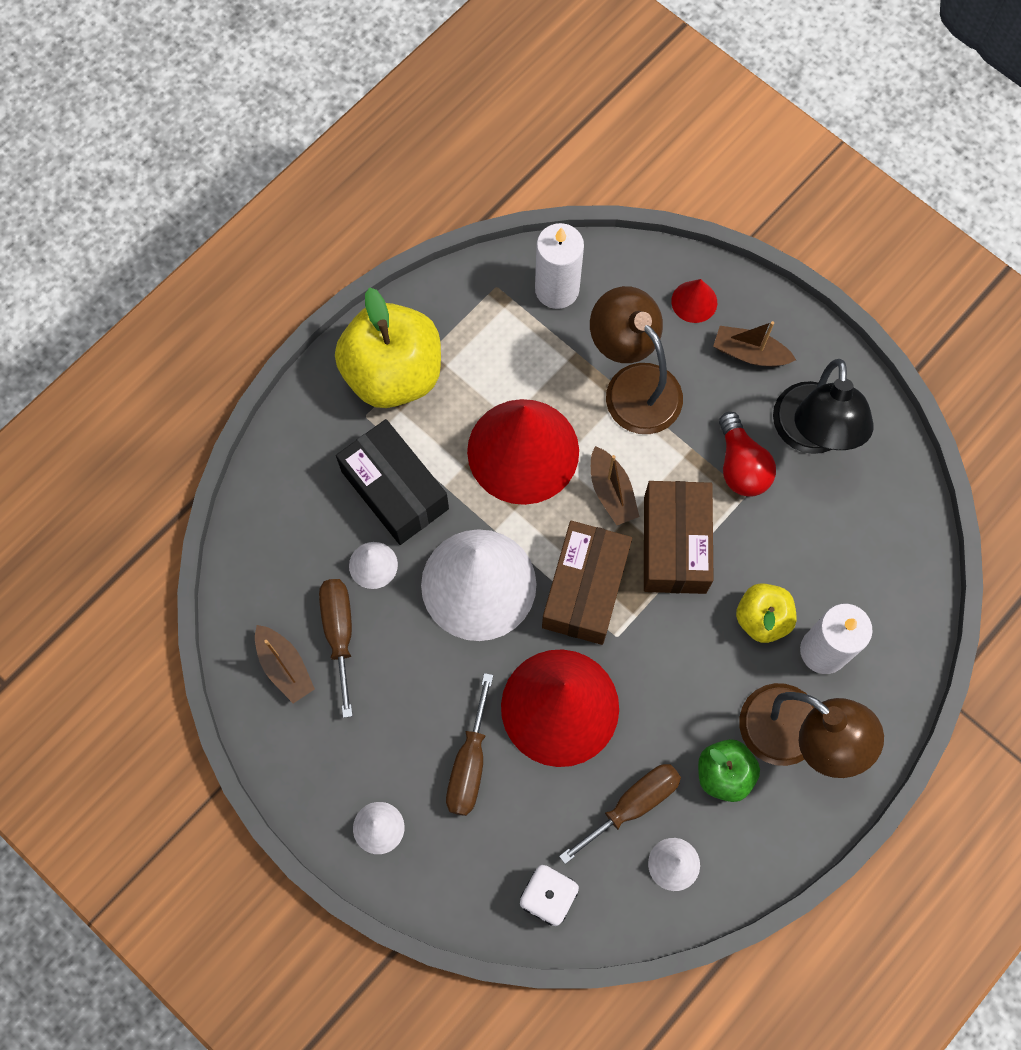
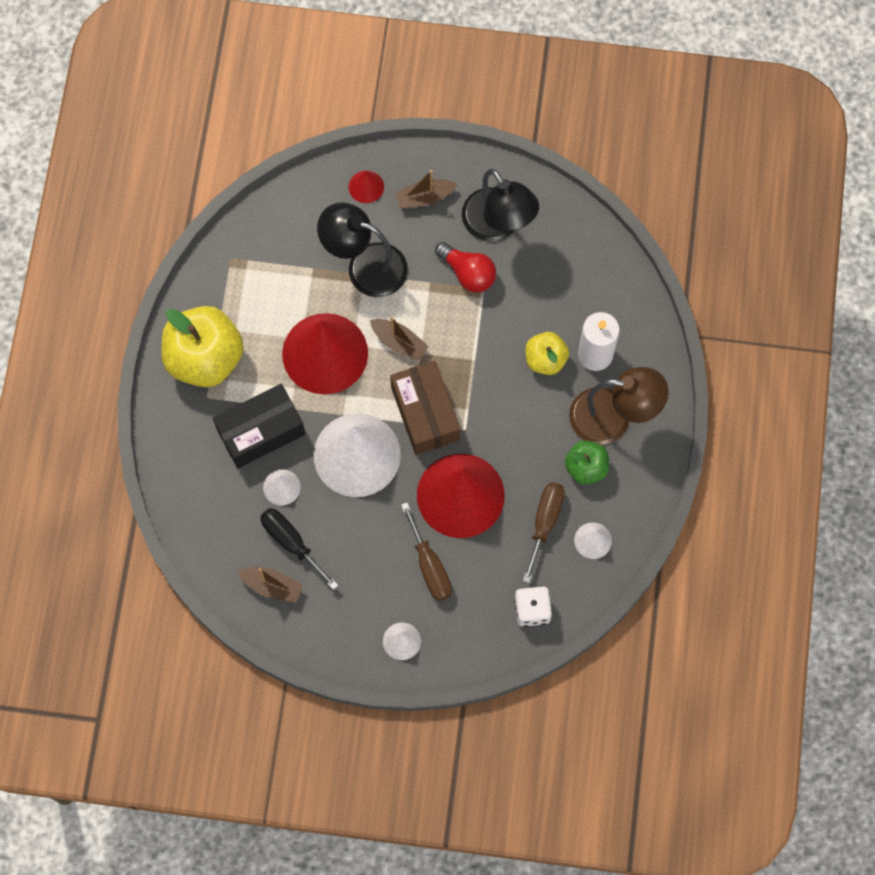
camera: 35 degrees left, 0 degrees up
(339, 633) = (291, 543): brown screwdriver -> black screwdriver
(395, 490) = (261, 431): black box -> black box turned 45 degrees counterclockwise
(557, 289) = (272, 235): white candle -> none
(633, 385) = (365, 266): brown lamp -> black lamp
(675, 544) = (461, 349): brown box -> none

